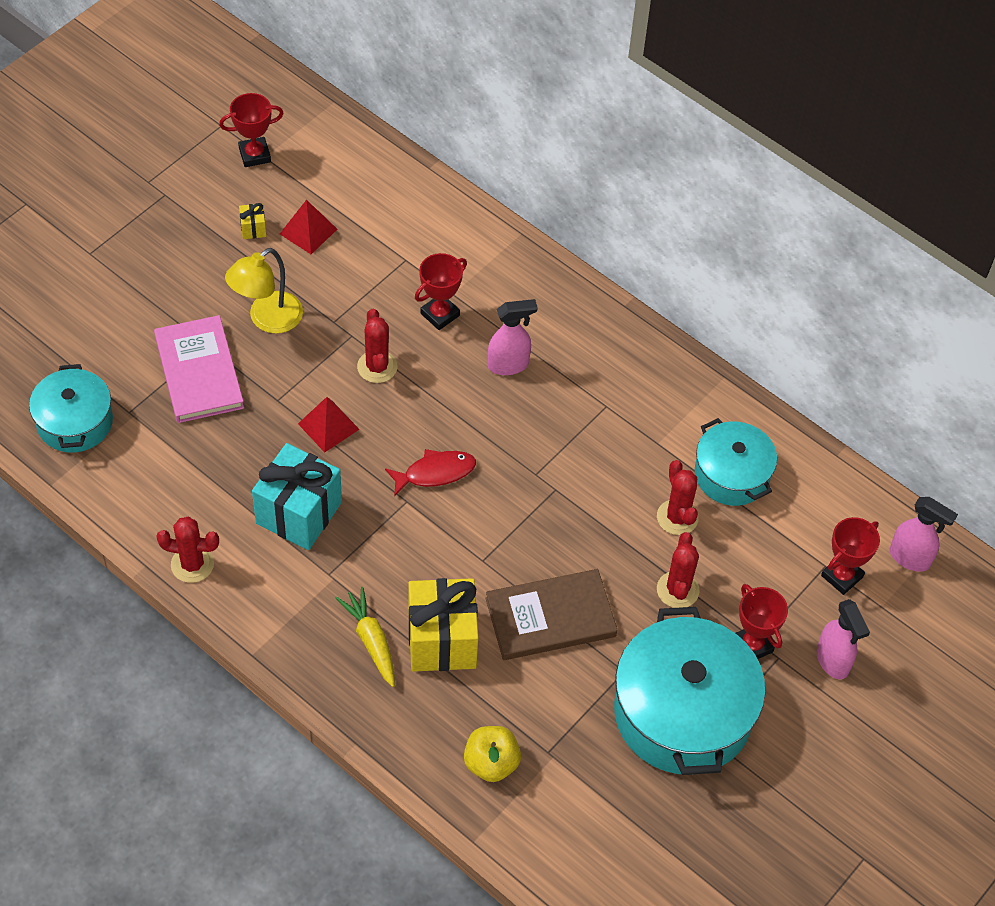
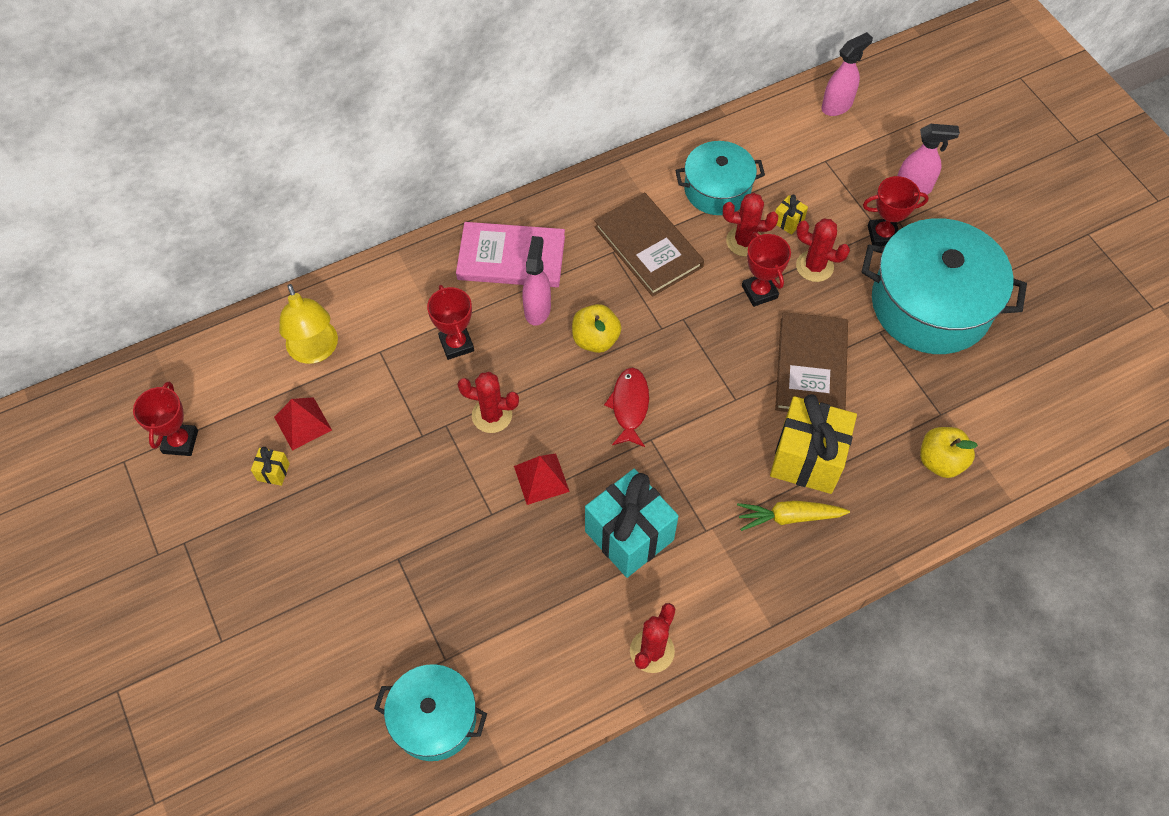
camera: 65 degrees left, 5 degrees up
(199, 372) = (426, 576): pink book -> pink book (511, 258)
(267, 319) = (391, 493): yellow lamp -> yellow lamp (315, 351)
(496, 422) = (595, 339): none -> yellow apple
(627, 434) = (648, 247): none -> brown book
(723, 551) = (788, 221): none -> yellow gift
(841, 576) = (838, 154): red trophy -> red trophy (759, 292)

